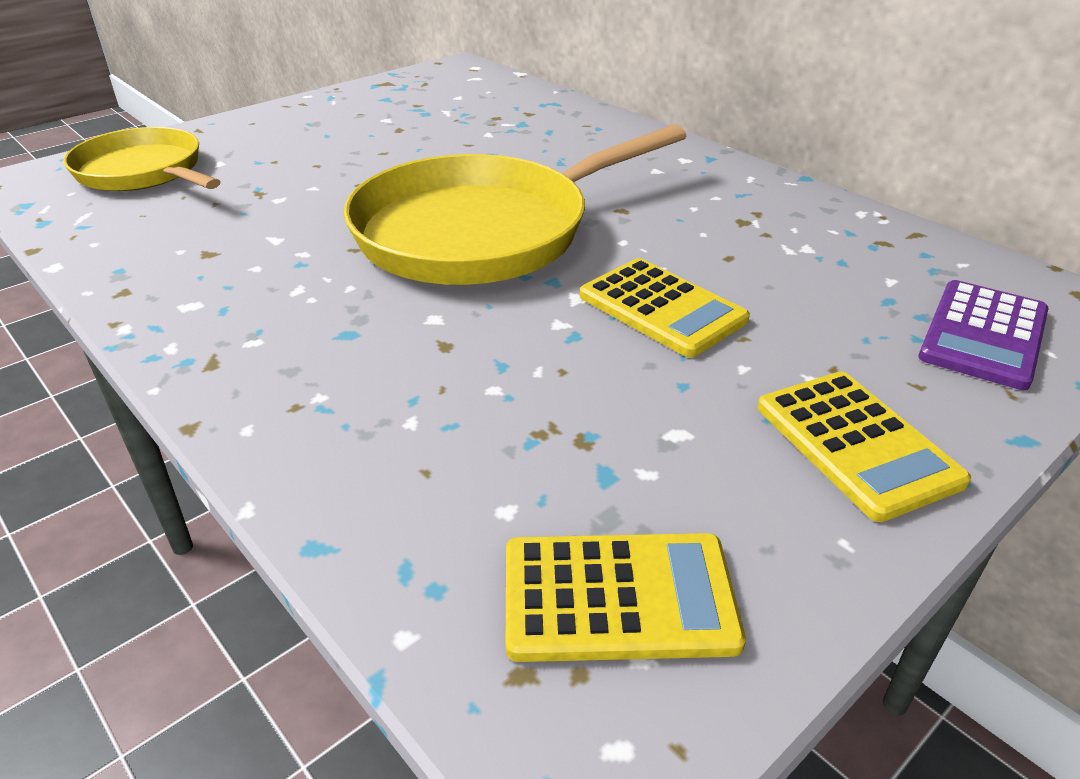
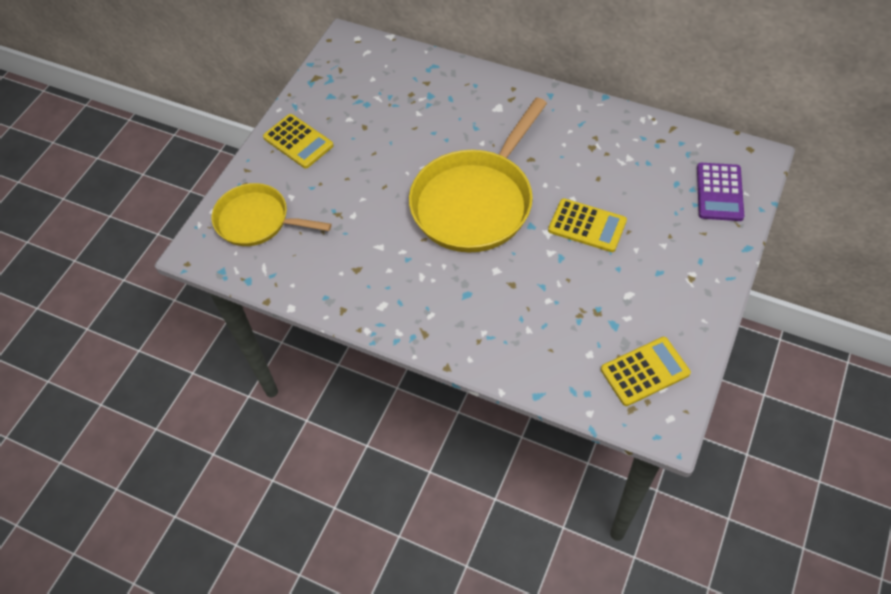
camera: 20 degrees left, 20 degrees up
(856, 444) = (692, 274): yellow calculator -> yellow calculator (298, 142)

